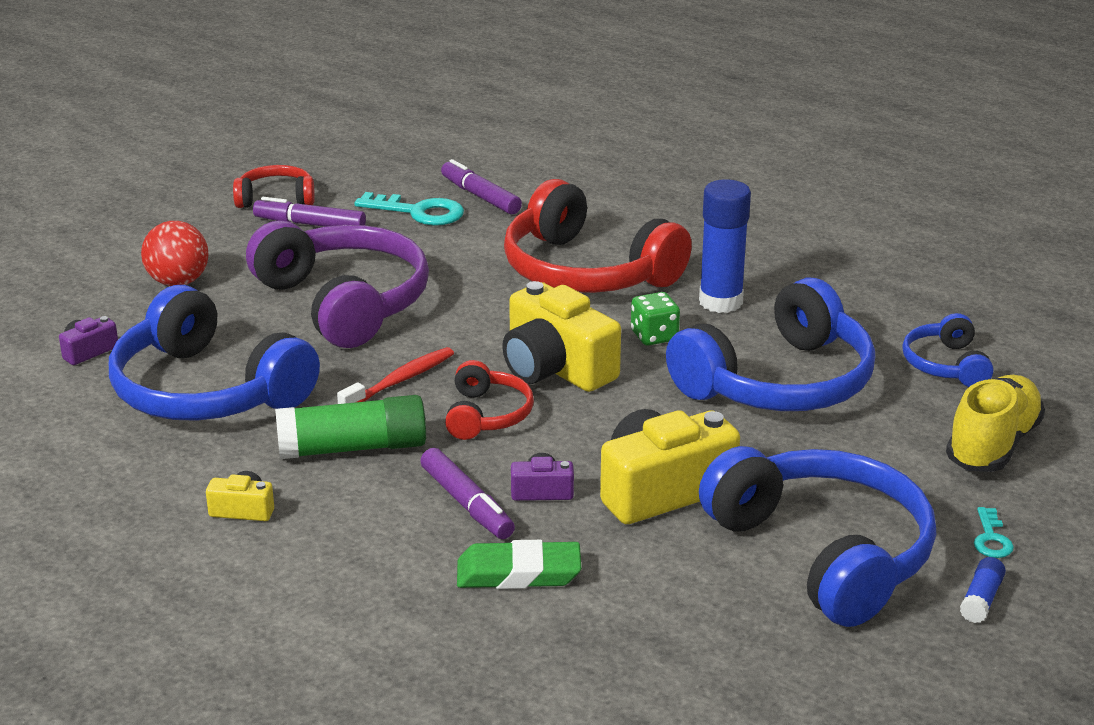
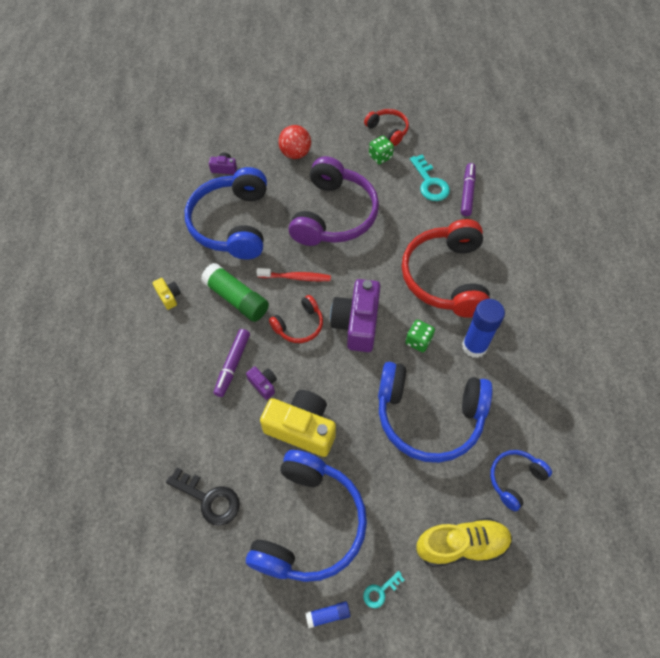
camera: 50 degrees right, 30 degrees up
(310, 224) = (380, 157): purple marker -> green dice
(518, 573) = (202, 416): green eraser -> none
(555, 368) = (357, 323): yellow camera -> purple camera
(672, 629) = (209, 499): none -> black key

